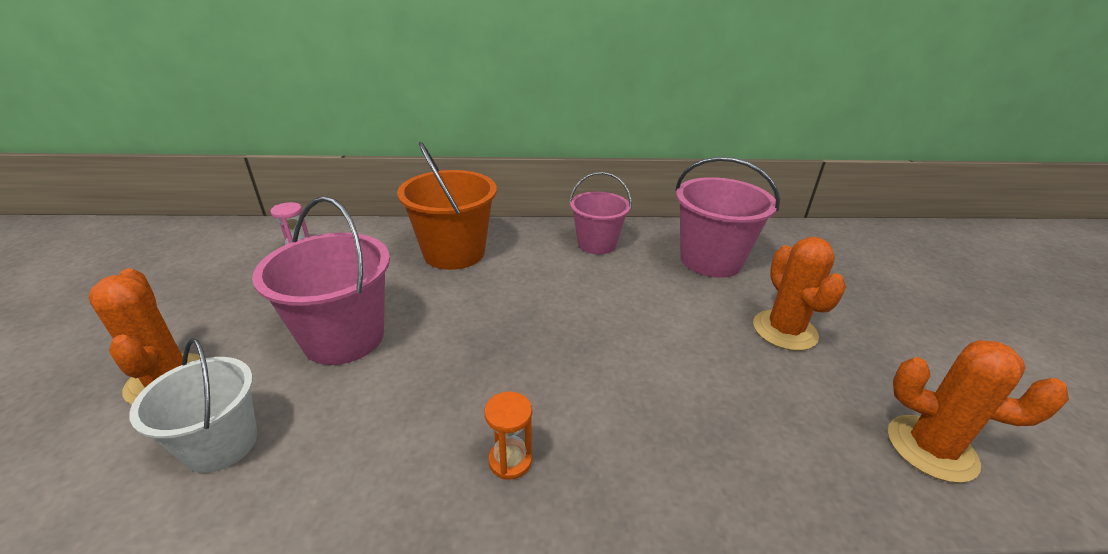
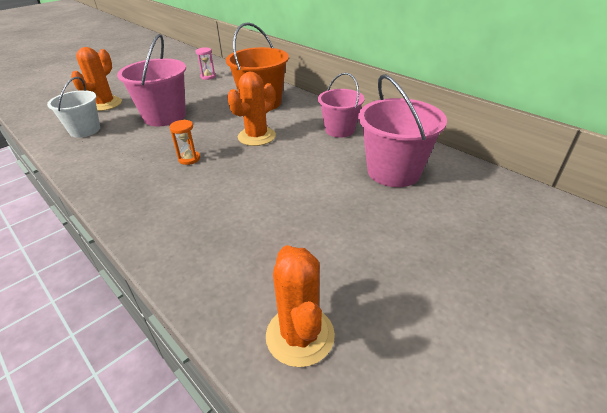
camera: 50 degrees right, 5 degrees up
(510, 460) = (132, 188): orange hourglass -> orange hourglass (189, 159)
(784, 330) = (353, 229): orange cactus -> orange cactus (256, 136)

